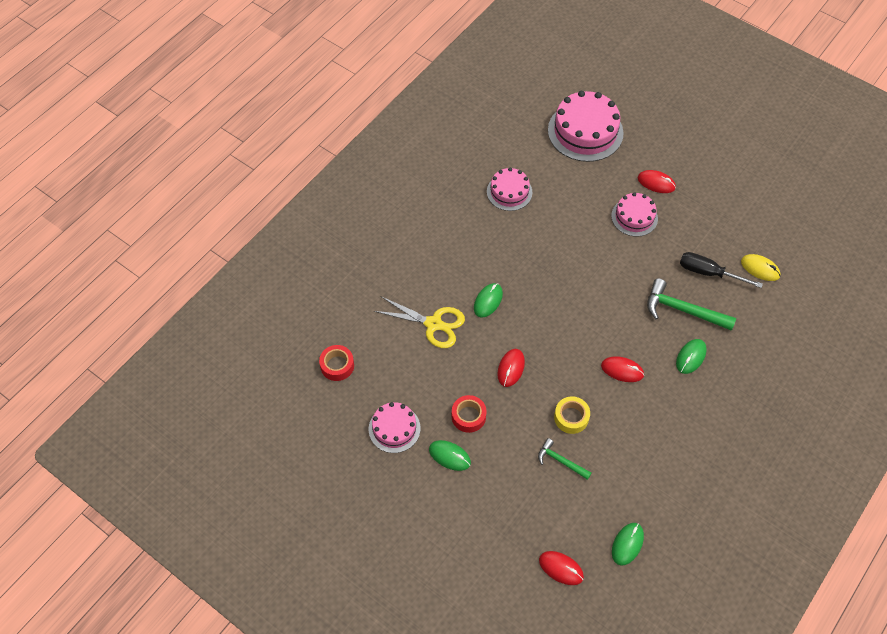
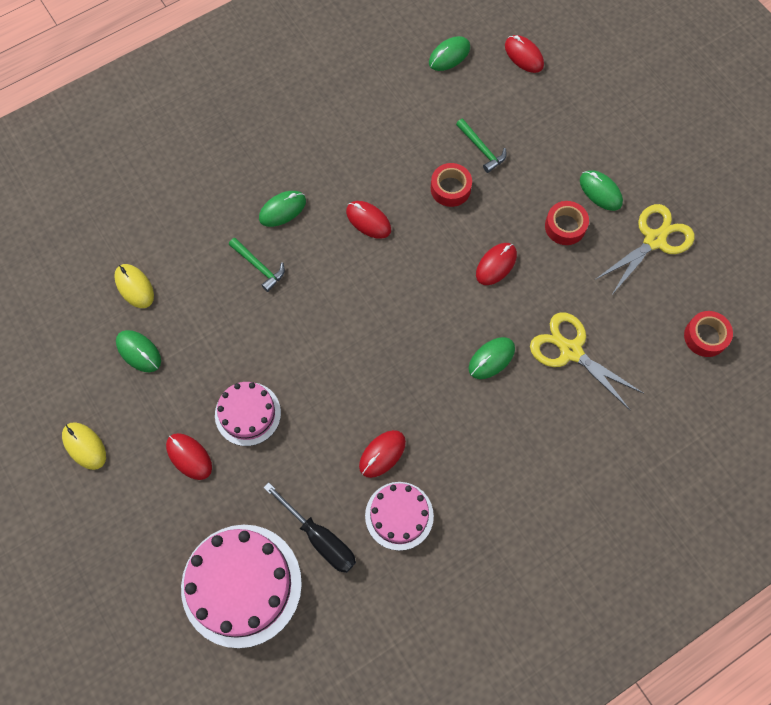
camera: 160 degrees left, 10 degrees up
(394, 428) = (654, 240): pink cake -> yellow scissors
(536, 221) = (382, 454): none -> red mouse
(571, 417) = (450, 188): yellow tape -> red tape
(683, 310) = (259, 266): green hammer -> green hammer, size x0.59
(708, 273) = (200, 303): black screwdriver -> black screwdriver (320, 538)
(723, 169) = (84, 446): none -> yellow mouse
(728, 230) = (139, 352): none -> green mouse

